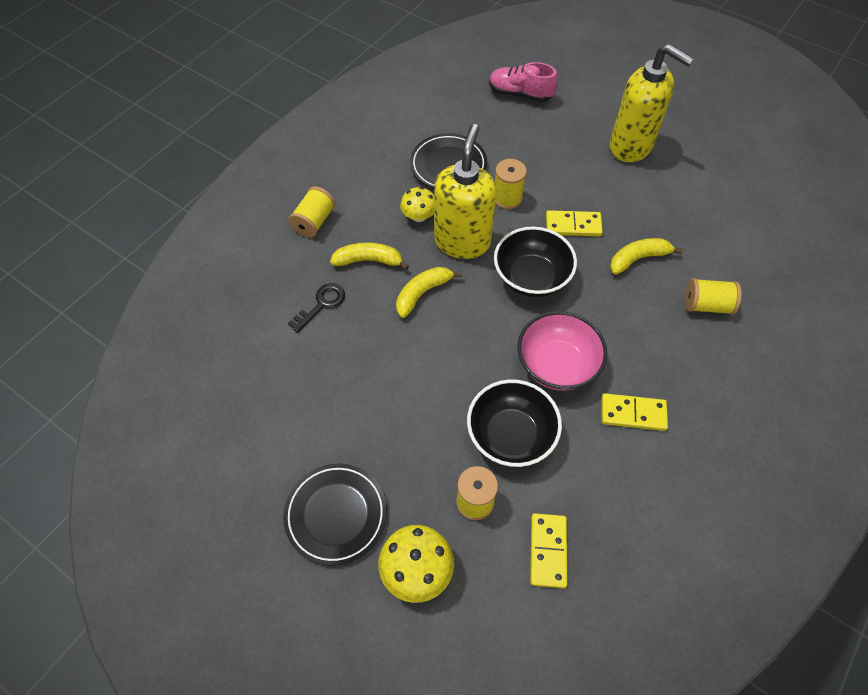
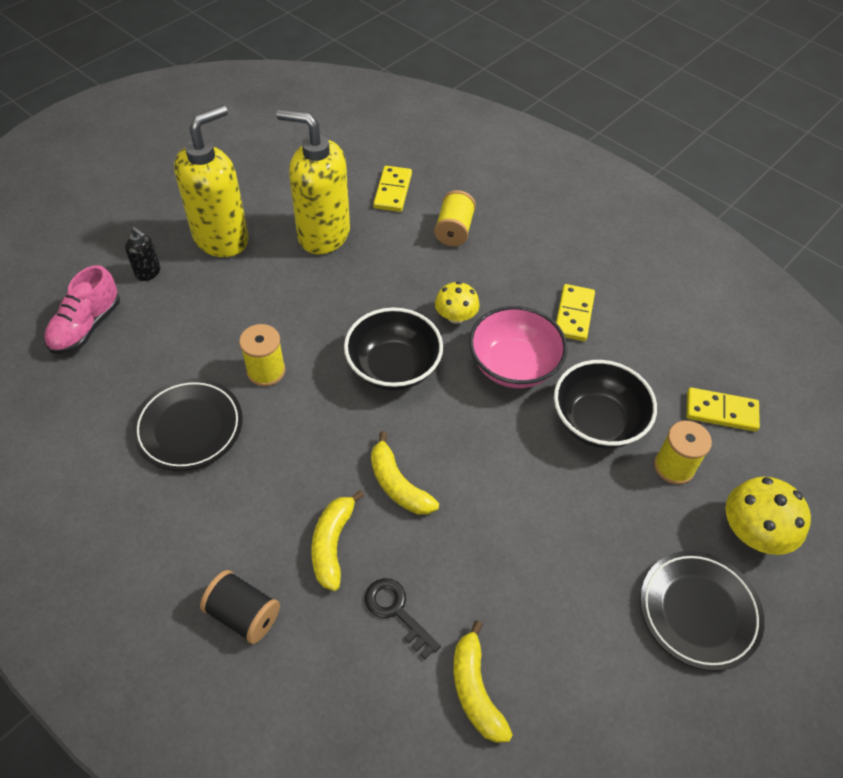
camera: 85 degrees left, 5 degrees down
(314, 222) = (244, 614): yellow spool -> black spool
(419, 216) = (269, 474): yellow mushroom -> yellow mushroom (455, 316)
(462, 241) = (324, 429): yellow soap dispenser -> yellow soap dispenser (323, 234)
(573, 225) = (326, 315): yellow domino -> yellow domino (392, 191)
(580, 113) = (148, 272): none -> black soap dispenser
(638, 259) = (386, 269): yellow banana -> yellow banana (475, 690)

